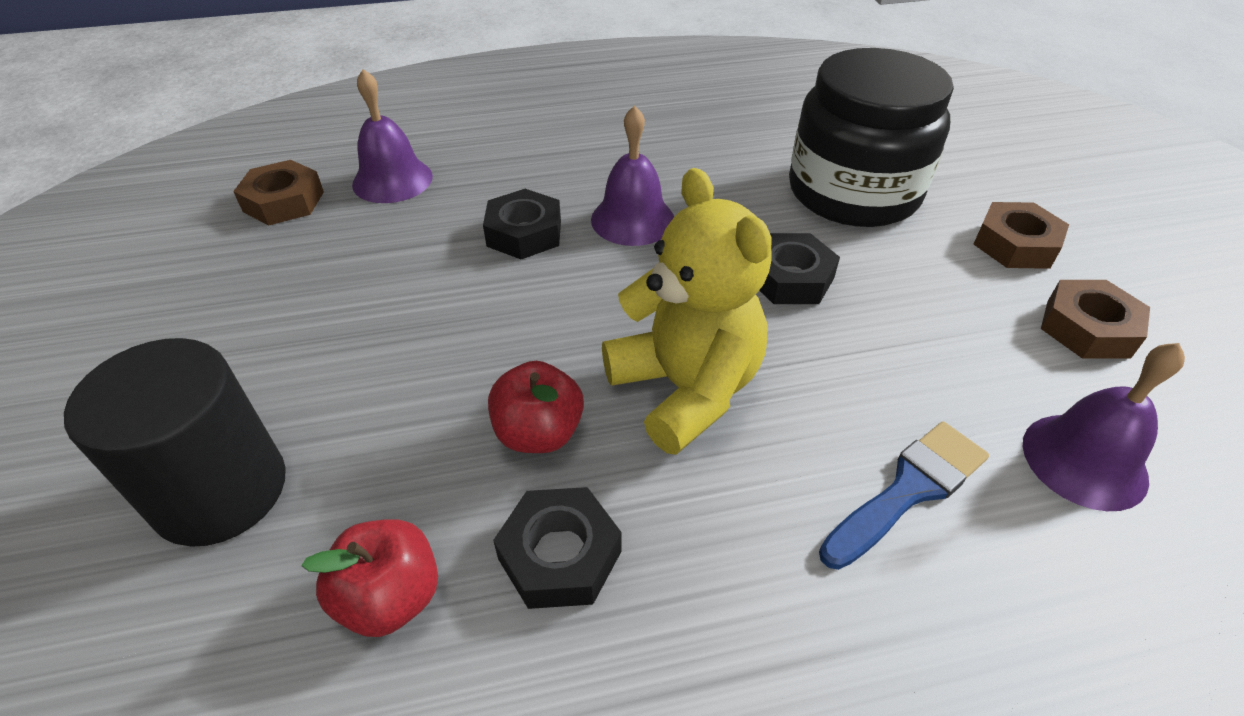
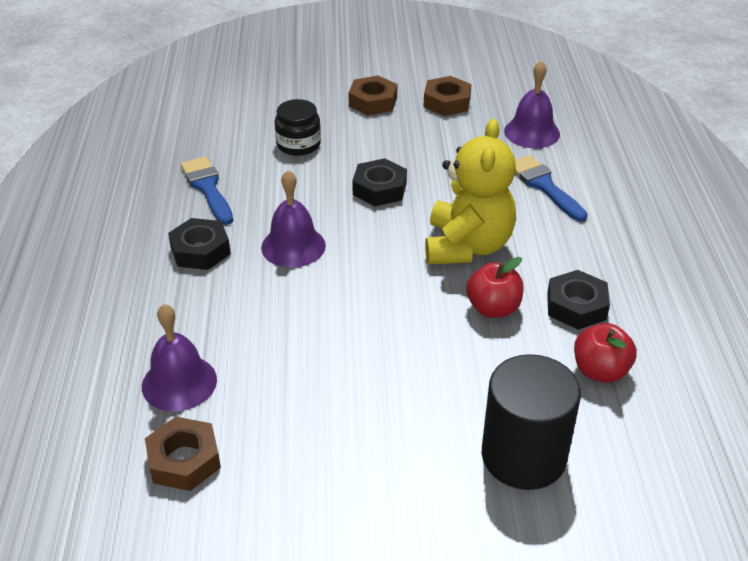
camera: 80 degrees left, 5 degrees down
(524, 233) = (291, 303): black nut -> black nut (200, 250)
(685, 389) = (467, 246): yellow teddy bear -> yellow teddy bear turned 120 degrees clockwise
(722, 142) = (207, 188): none -> blue brush
(853, 192) = (298, 144): black jar -> black jar, size x0.48

